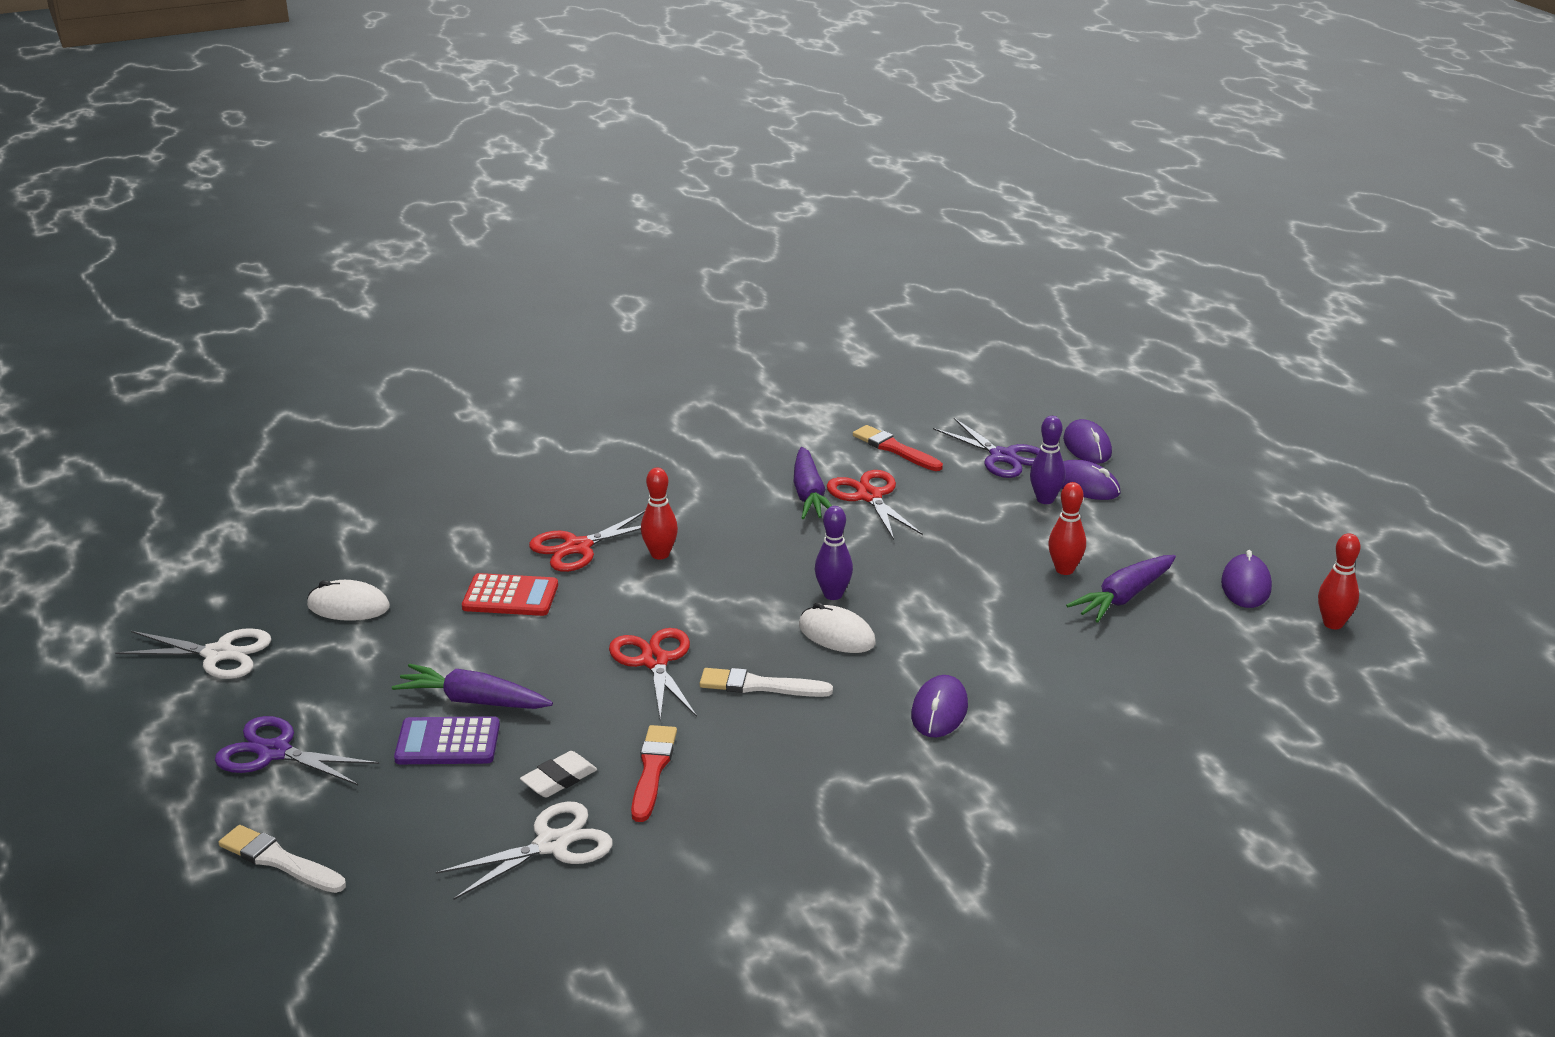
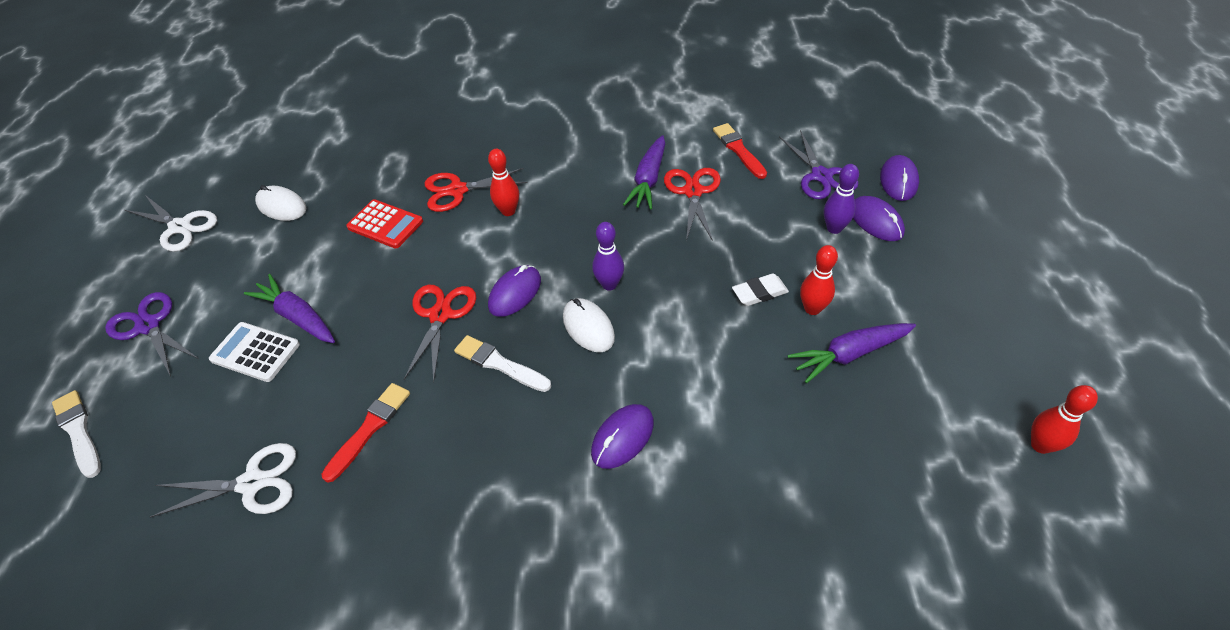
camera: 25 degrees right, 20 degrees up
(448, 742) = (255, 352): purple calculator -> white calculator
(559, 779) = (301, 415): white eraser -> white eraser (759, 292)
(1246, 586) = (972, 372): purple mouse -> purple mouse (515, 293)

